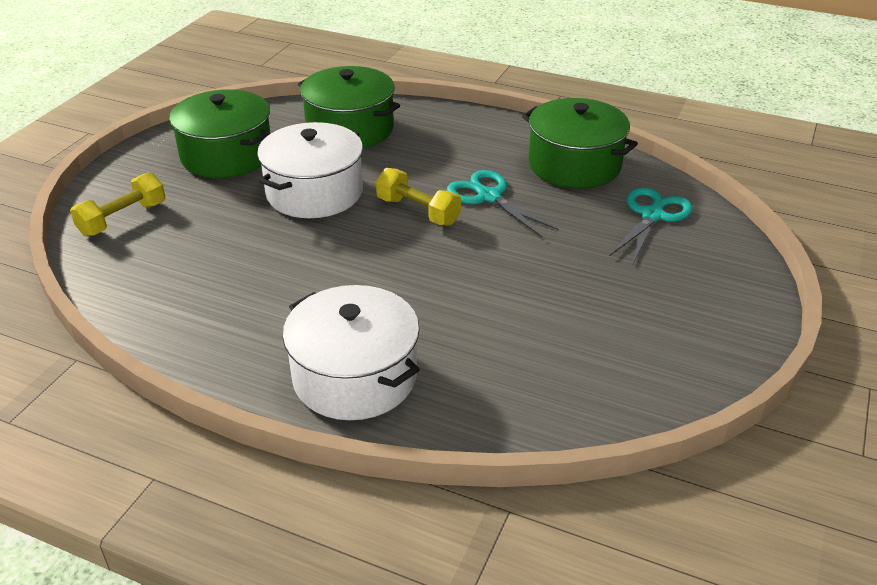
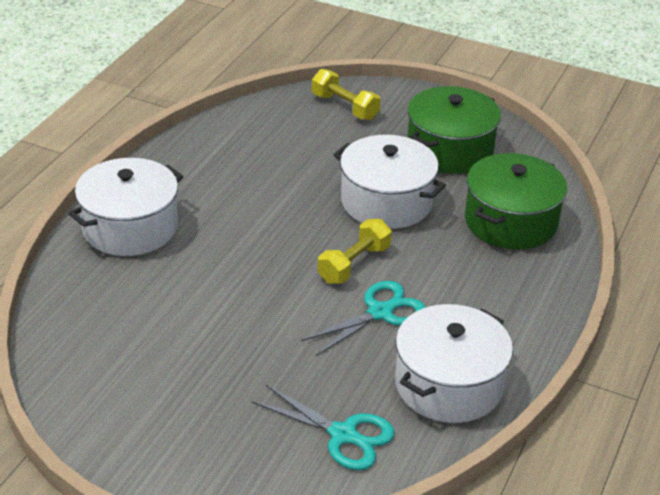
camera: 90 degrees right, 0 degrees up
(574, 165) = (449, 385): green pot -> white pot

